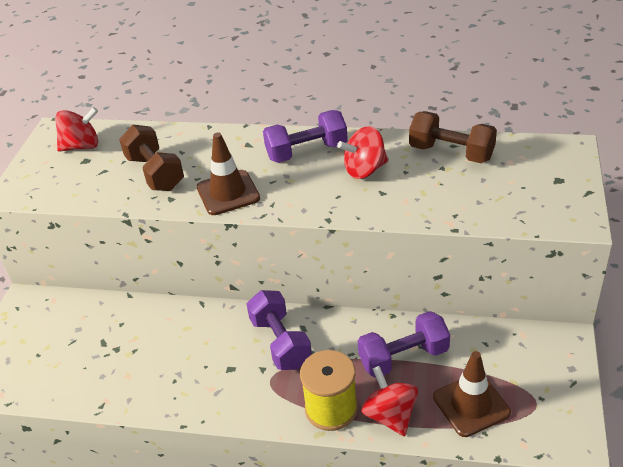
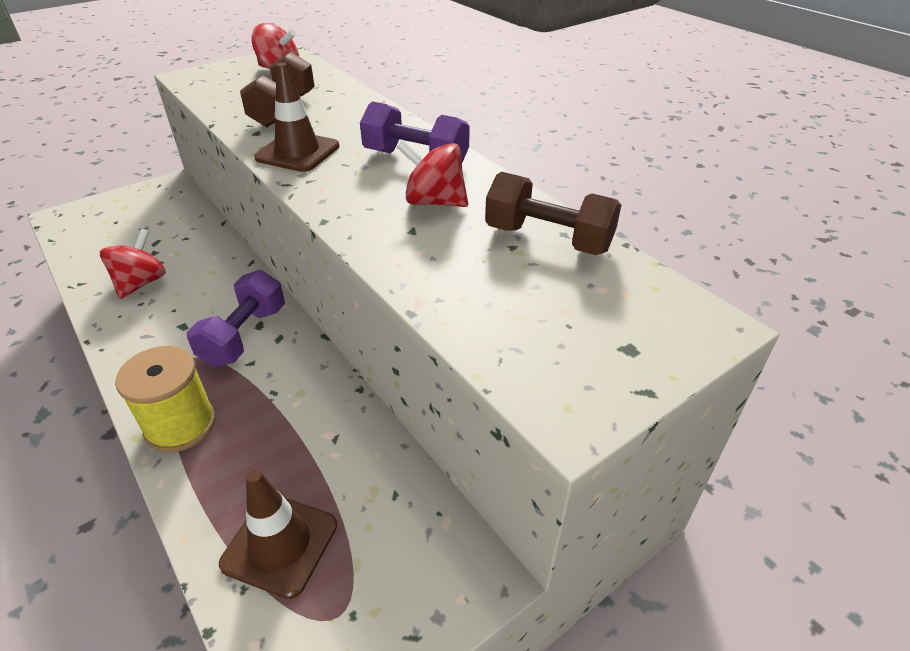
camera: 40 degrees right, 0 degrees up
(390, 415) = (206, 479): red spinning top -> red spinning top (141, 283)
(403, 357) = (304, 436): purple dumbbell -> none
(451, 153) = (548, 239): brown dumbbell -> brown dumbbell turned 45 degrees counterclockwise

